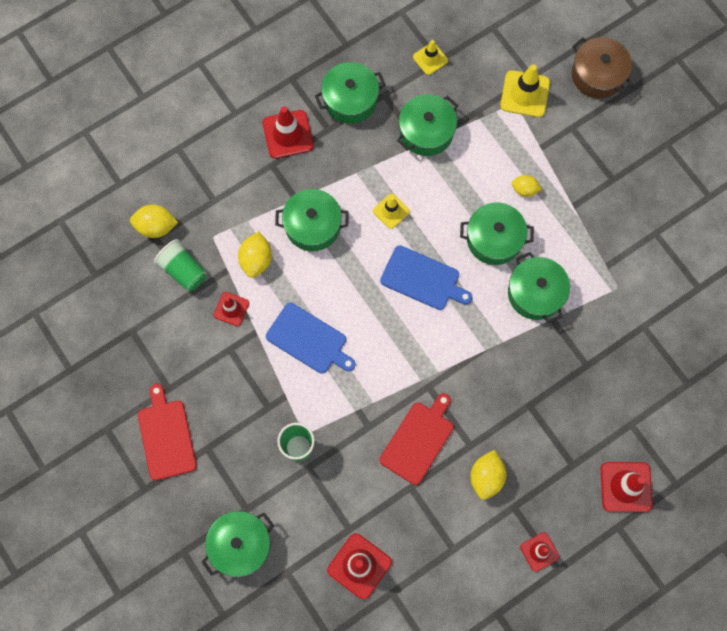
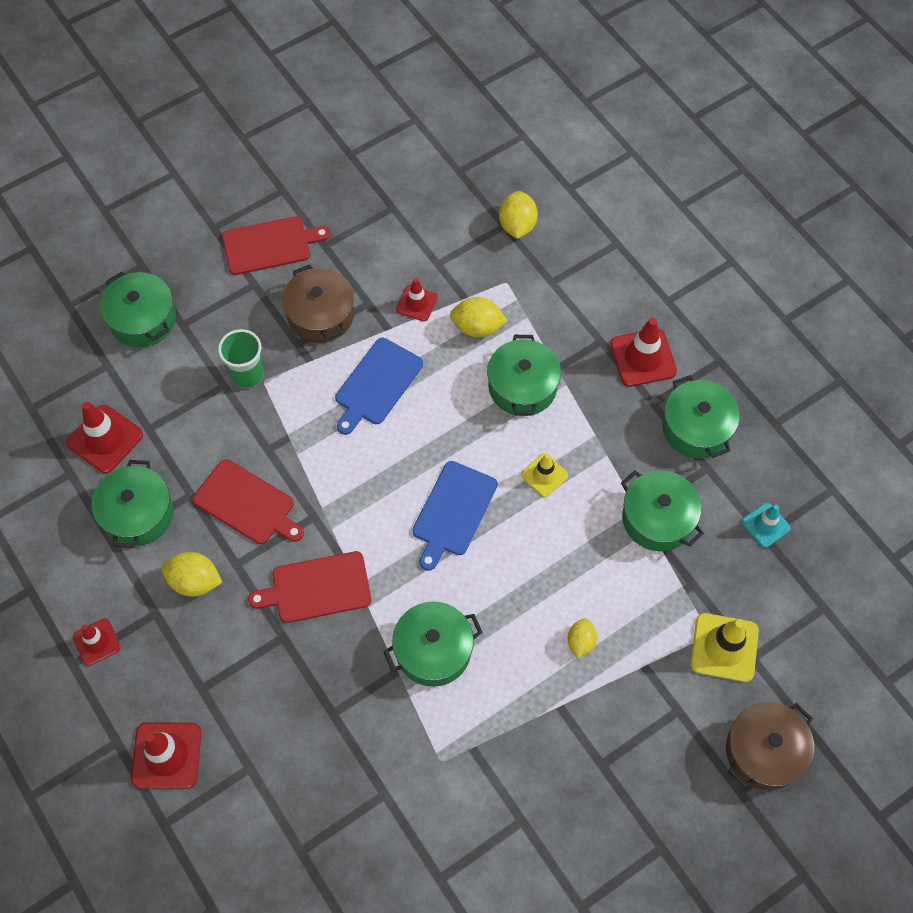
camera: 90 degrees right, 10 degrees down
(183, 270) = (464, 254): green cup -> none
(240, 389) = (320, 315): none -> brown pot
(430, 59) = (765, 525): yellow traffic cone -> turquoise traffic cone
(489, 381) = (317, 588): none -> red cutting board
(494, 239) = (508, 600): green pot -> green pot (138, 514)

